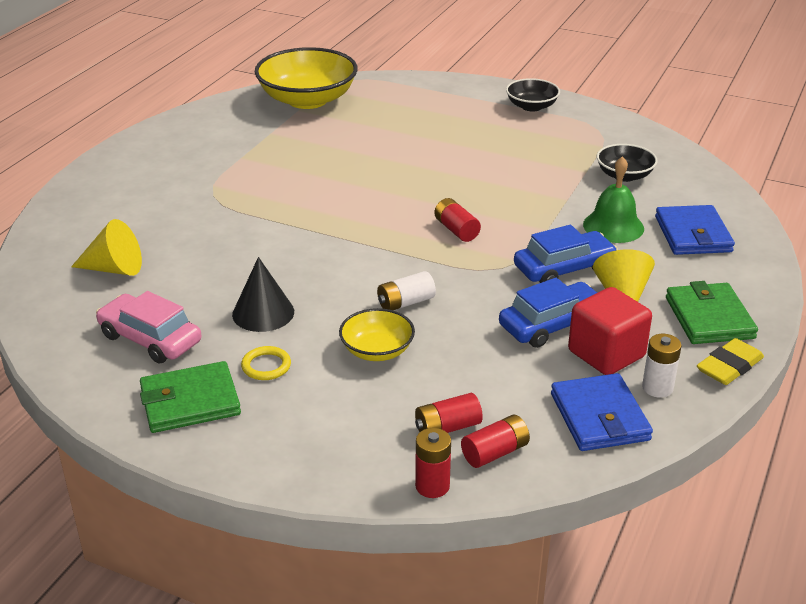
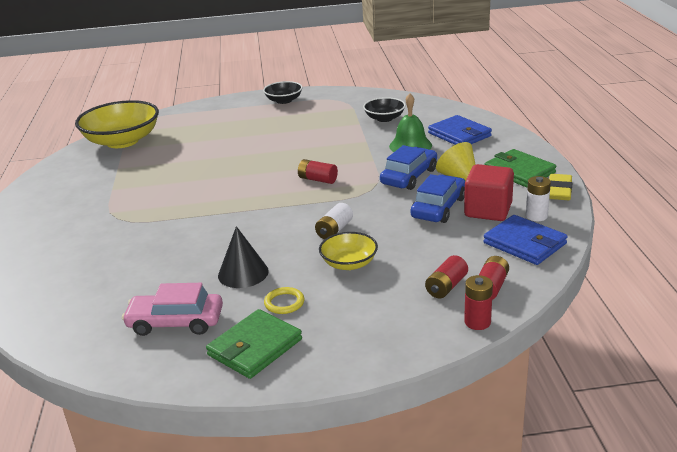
camera: 30 degrees left, 5 degrees down
(114, 269) = (91, 290): yellow cone -> none

